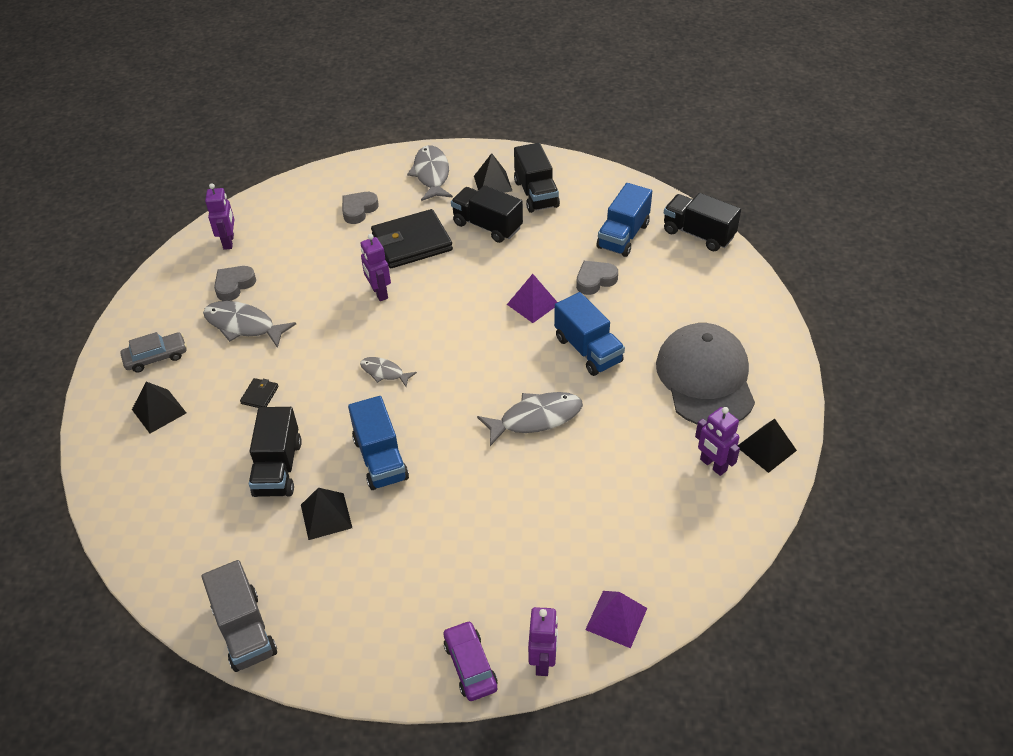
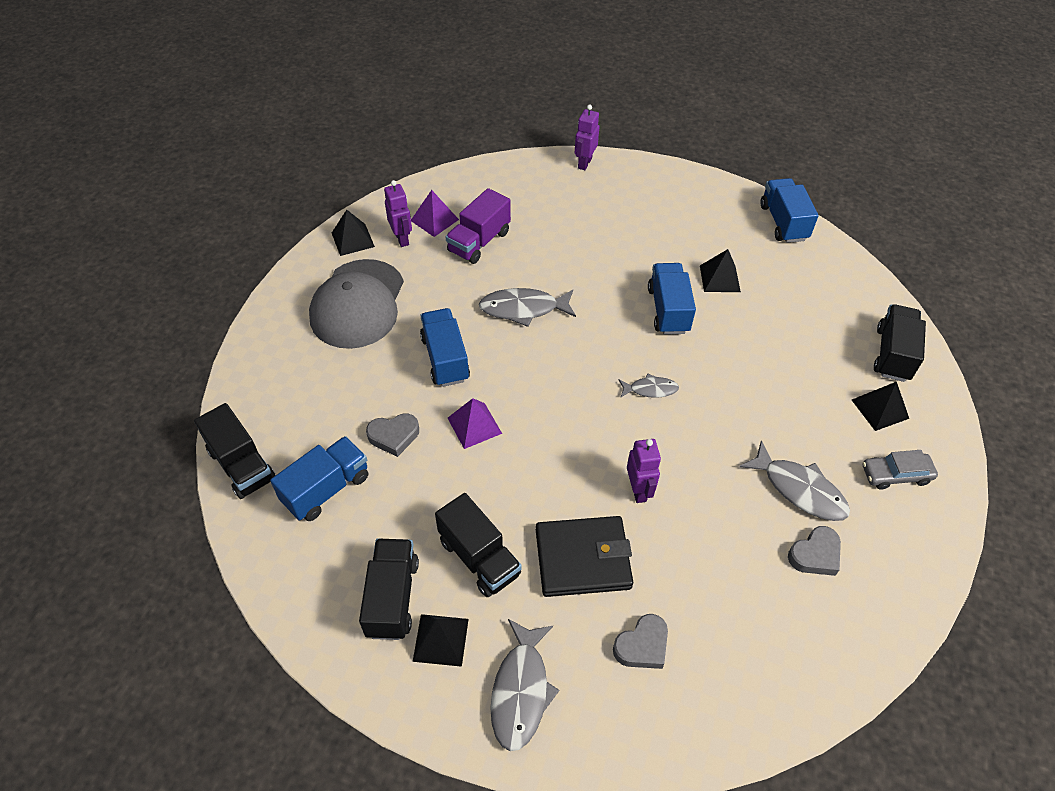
camera: 165 degrees left, 5 degrees up
(229, 242) = (828, 638): purple robot -> none
(245, 630) = (783, 222): grey truck -> blue truck
(260, 395) = (778, 399): black wallet -> none
(278, 468) = (759, 325): black truck -> black truck (893, 354)
(384, 372) = (650, 389): grey fish -> grey fish turned 45 degrees counterclockwise
(470, 665) = (631, 171): purple car -> none
(616, 618) = (527, 171): purple pyramid -> purple pyramid (434, 220)
(623, 486) = (479, 242): none -> purple truck

